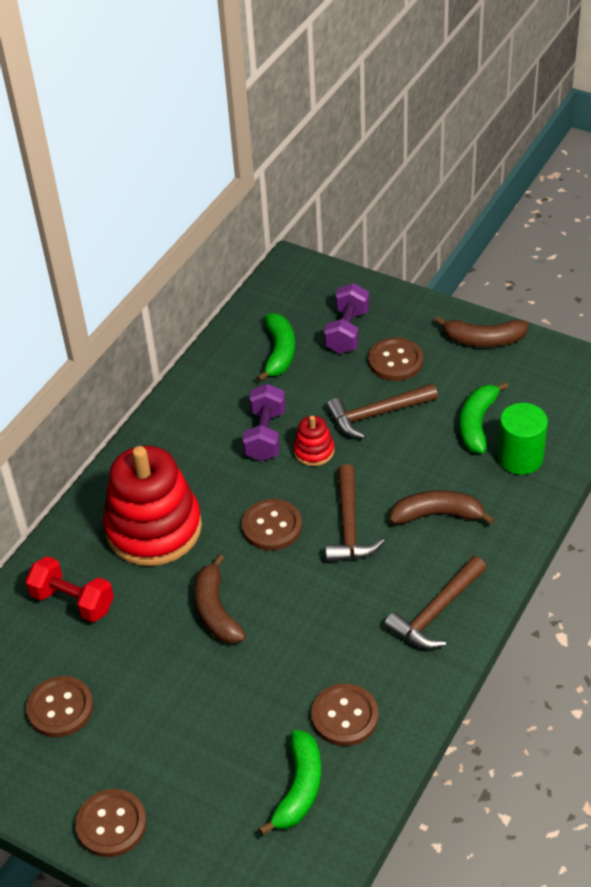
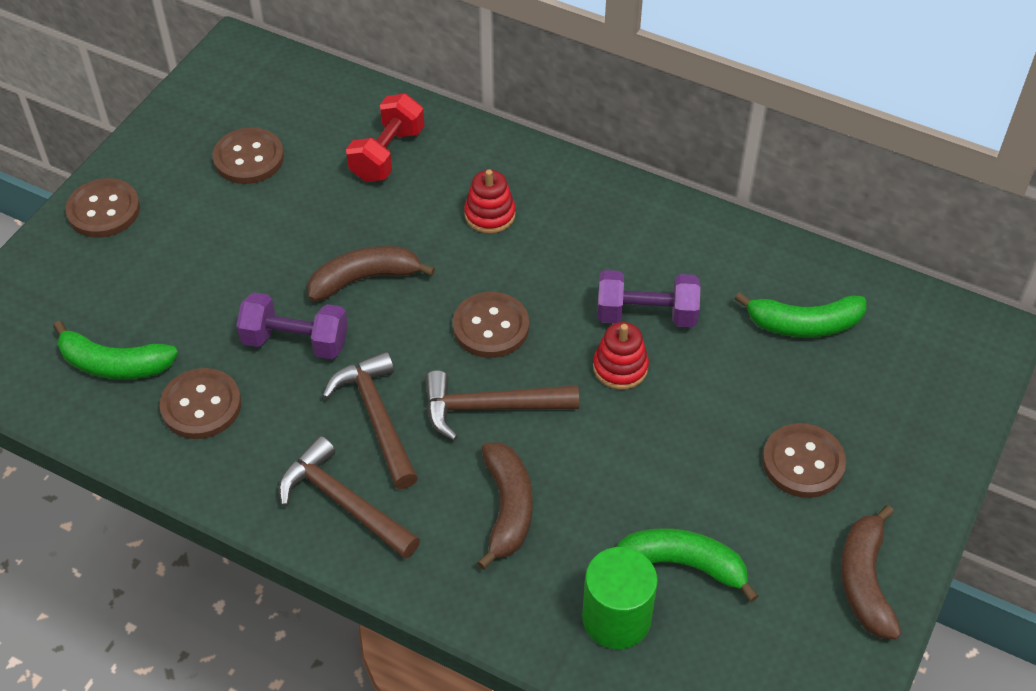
camera: 85 degrees right, 5 degrees up
(154, 528) = (490, 214): red stacking toy -> red stacking toy, size x0.44
(347, 331) = (858, 402): purple dumbbell -> purple dumbbell (295, 341)
(377, 414) = (693, 439): brown hammer -> brown hammer (377, 418)

